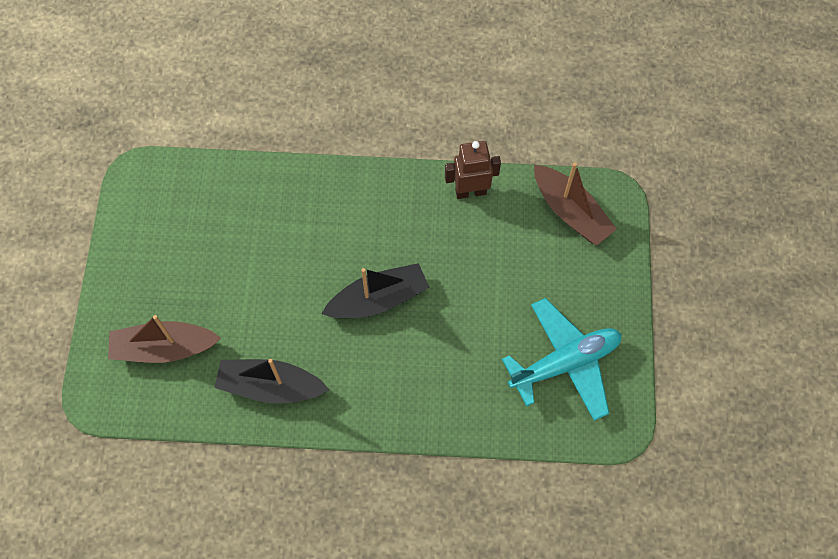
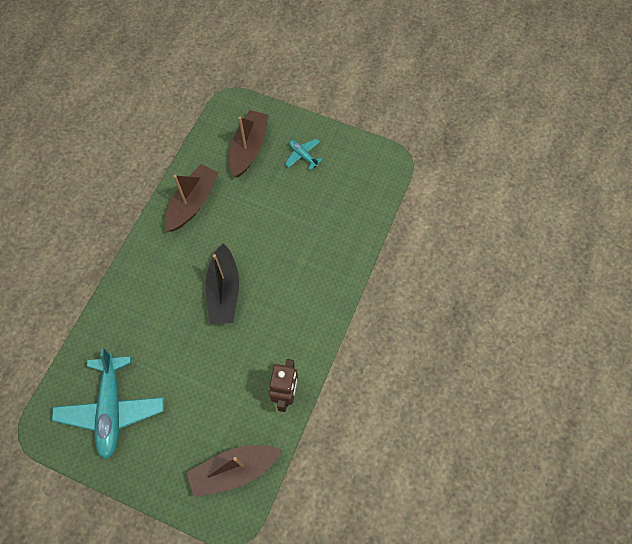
camera: 110 degrees right, 0 degrees up
(157, 277) = (303, 156): none -> turquoise plane
(270, 386) = (192, 203): black boat -> brown boat

